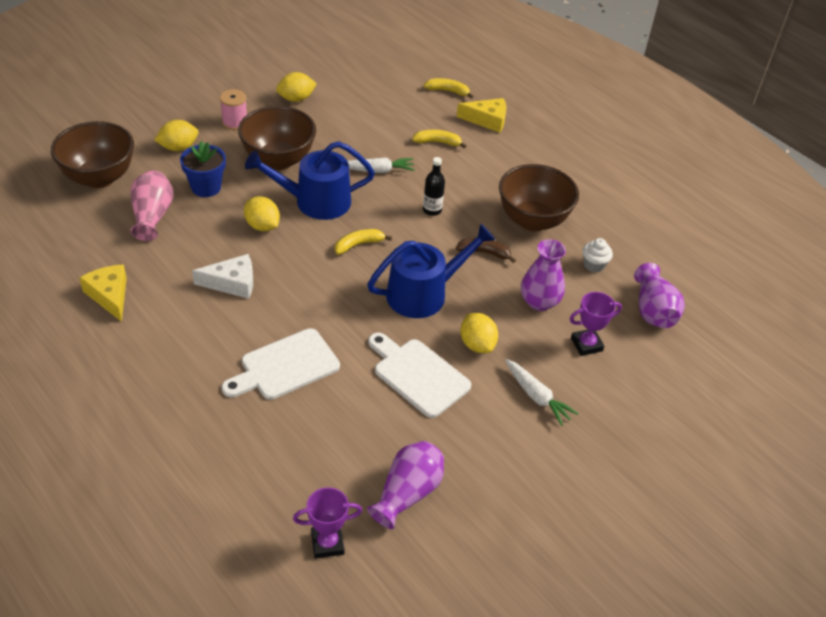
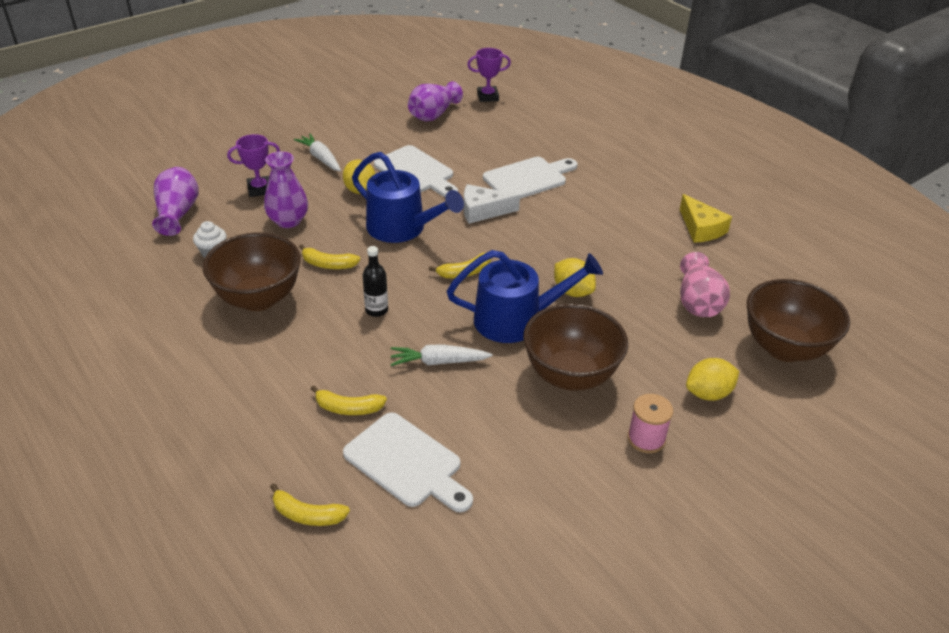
camera: 175 degrees left, 5 degrees down
(206, 187) = (651, 336): blue flower pot -> none
(232, 283) = (590, 238): white cheese -> white cheese (483, 211)
(296, 99) = (563, 489): yellow lemon -> none
(393, 113) = (406, 463): none -> white cutting board
(423, 293) = (402, 228): blue watering can -> blue watering can turned 120 degrees counterclockwise
(484, 253) = (328, 264): brown banana -> yellow banana
(487, 120) = (260, 451): yellow cheese -> none

